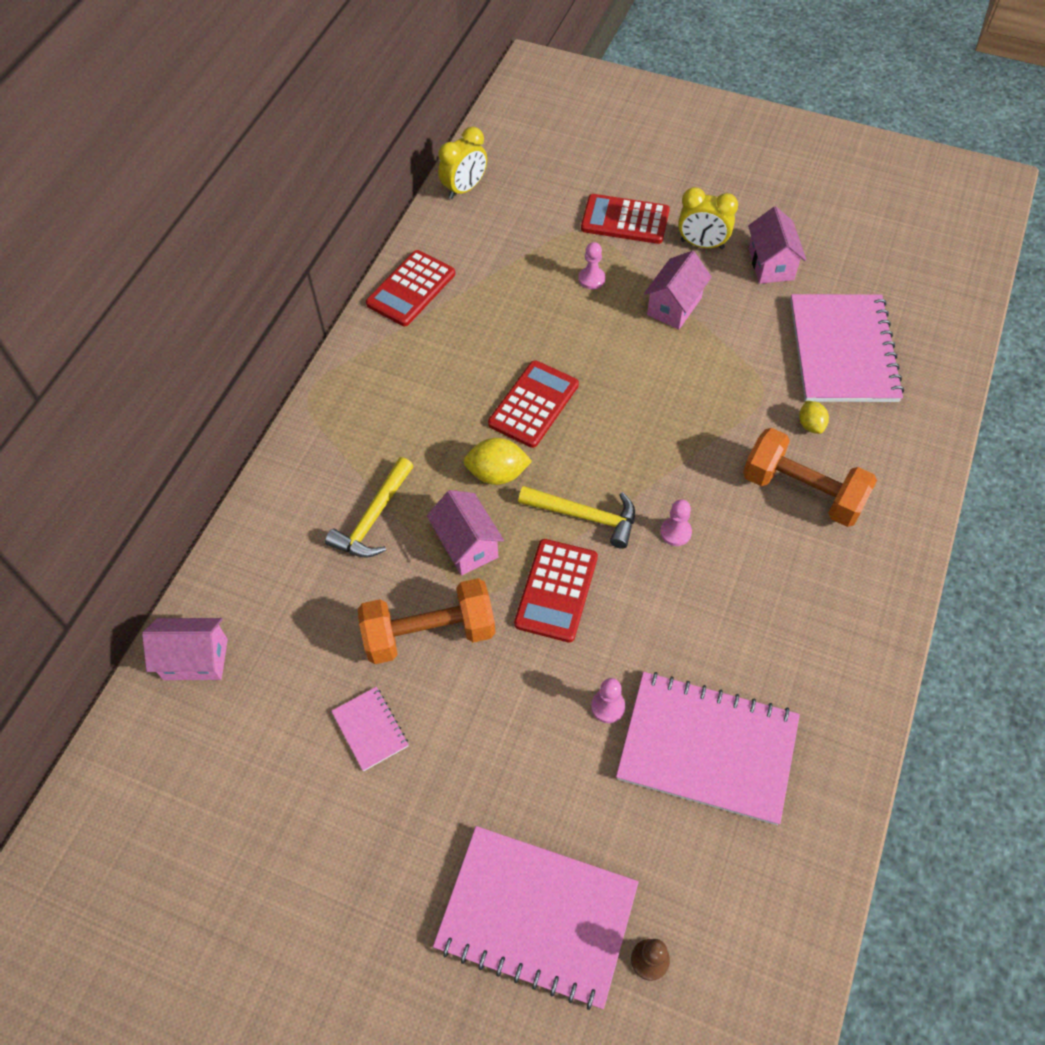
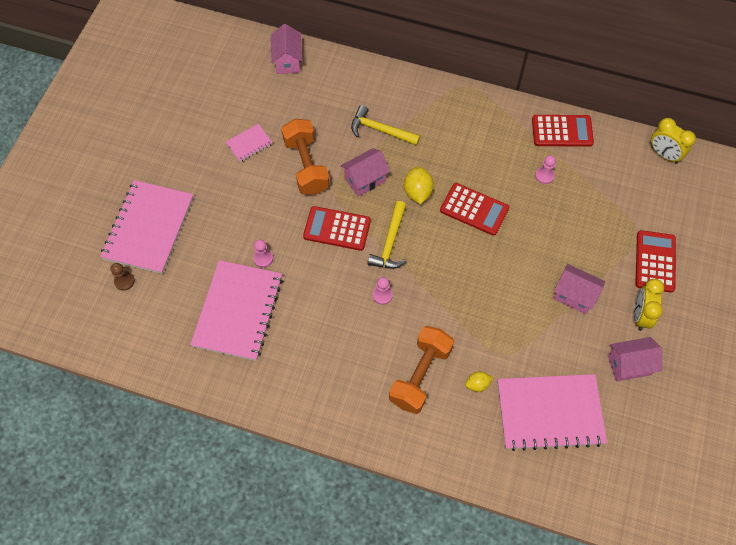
camera: 85 degrees right, 5 degrees up
(411, 289) = (562, 131): red calculator -> red calculator turned 150 degrees clockwise
(591, 279) = (591, 240): pink pawn -> pink pawn (544, 176)

